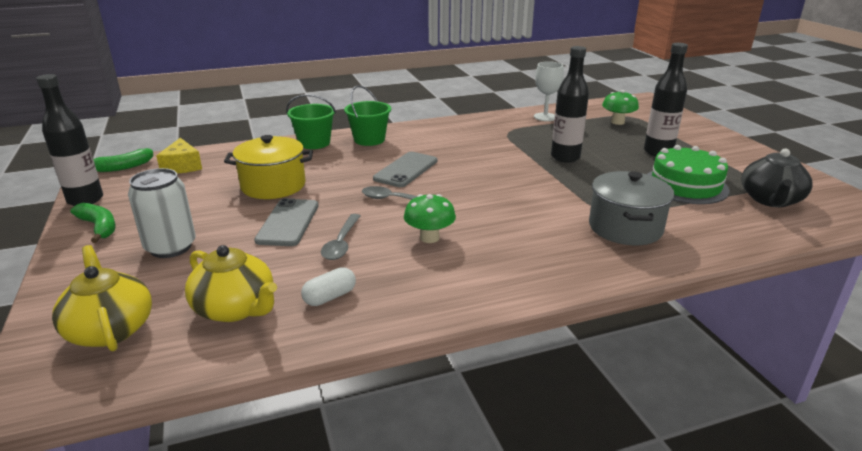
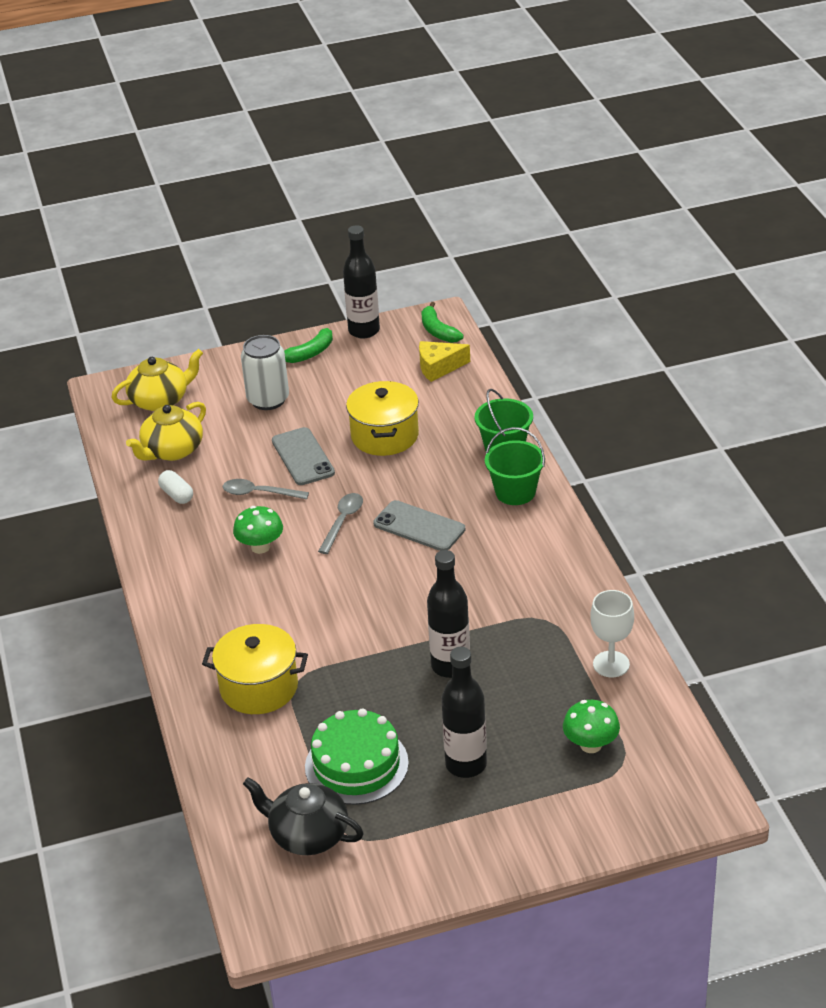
camera: 95 degrees right, 10 degrees up
(288, 222) = (302, 457): grey phone -> grey phone turned 60 degrees clockwise
(625, 228) = (259, 687): grey pot -> yellow pot

